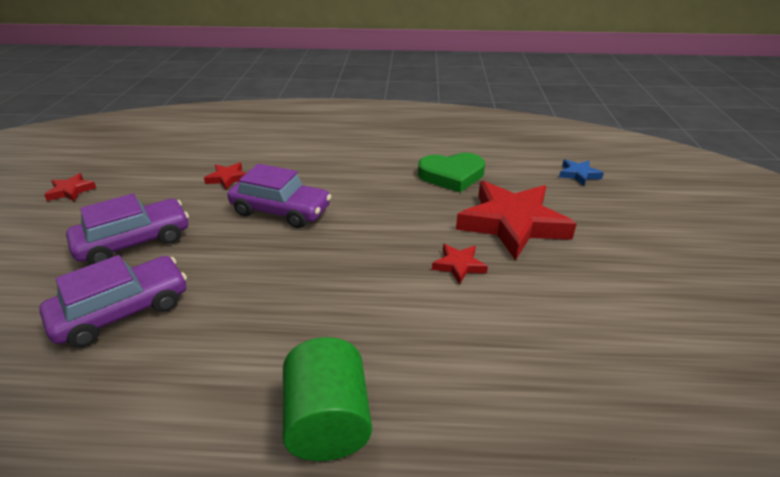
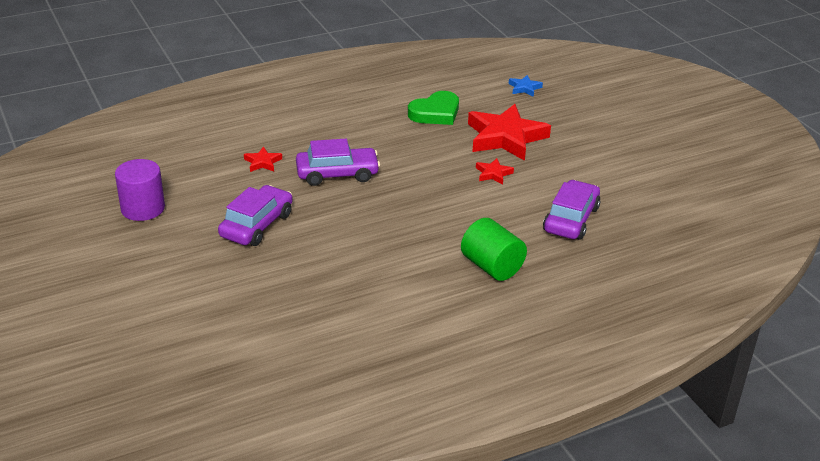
camera: 30 degrees left, 0 degrees up
(71, 191) = (143, 208): red star -> purple cylinder
(123, 311) = (312, 262): purple car -> purple car (571, 219)

